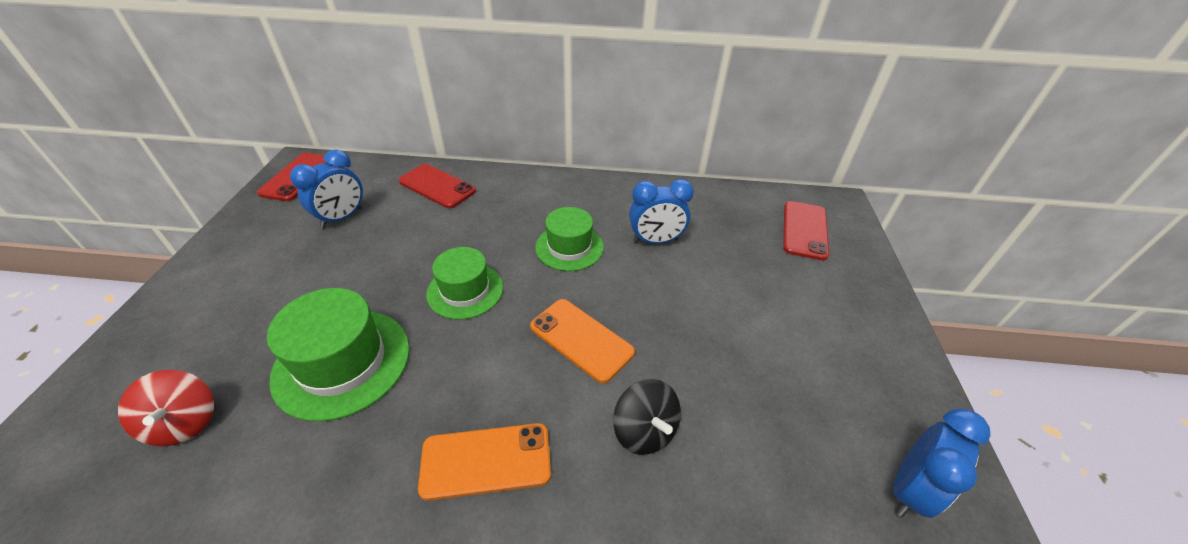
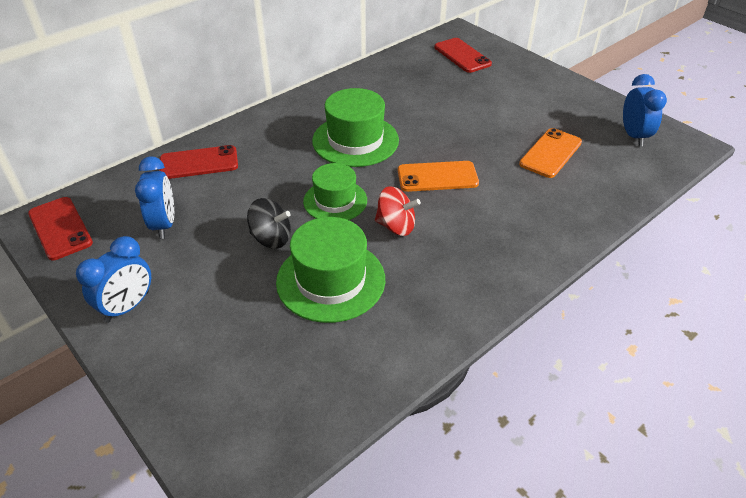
camera: 45 degrees left, 0 degrees up
(185, 422) = (294, 373): red spinning top -> red spinning top (396, 226)
(486, 461) = (478, 252): orange phone -> orange phone (550, 153)
(569, 247) = (355, 140): green hat -> green hat, size x1.50
(644, 430) = (522, 189): black spinning top -> black spinning top (271, 238)
(655, 241) = (397, 107): blue clock -> blue clock (127, 307)

